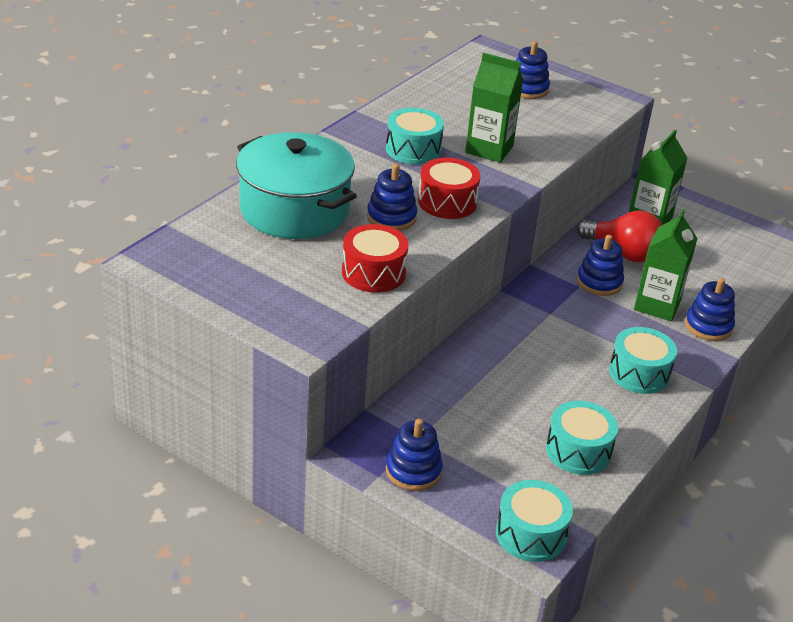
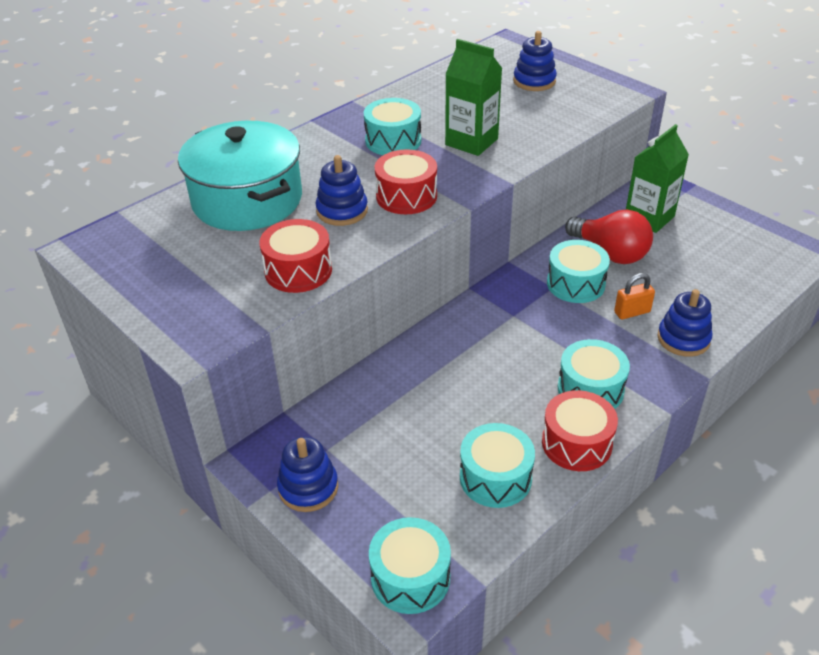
camera: 15 degrees right, 5 degrees up
(599, 282) = (575, 284): blue stacking toy -> turquoise drum
(640, 418) = (576, 443): none -> red drum
(657, 305) = (632, 312): green carton -> orange padlock

